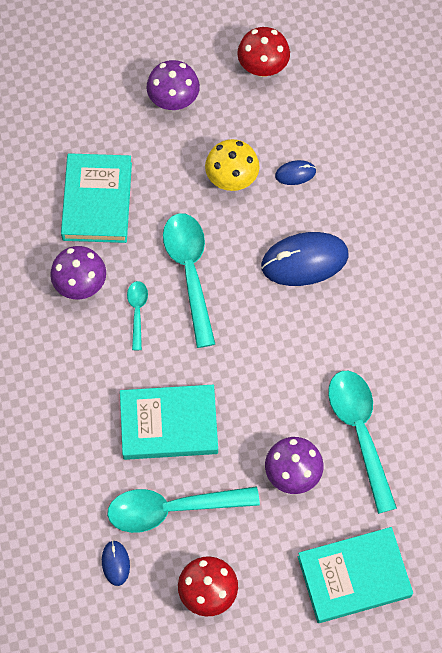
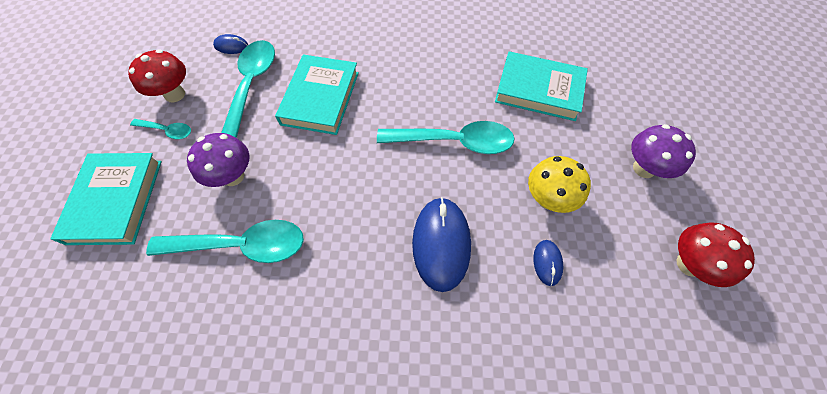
camera: 105 degrees right, 5 degrees down
(80, 285) = (462, 66): purple mushroom -> none
(137, 312) = (427, 97): turquoise spoon -> turquoise spoon (167, 131)

